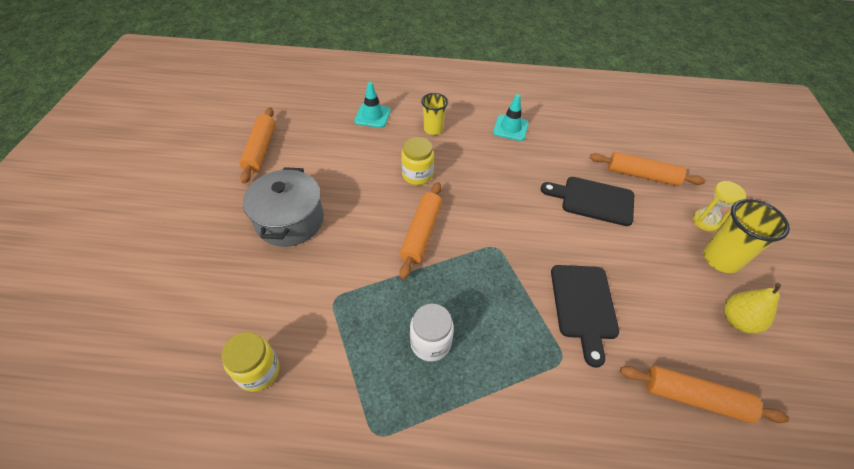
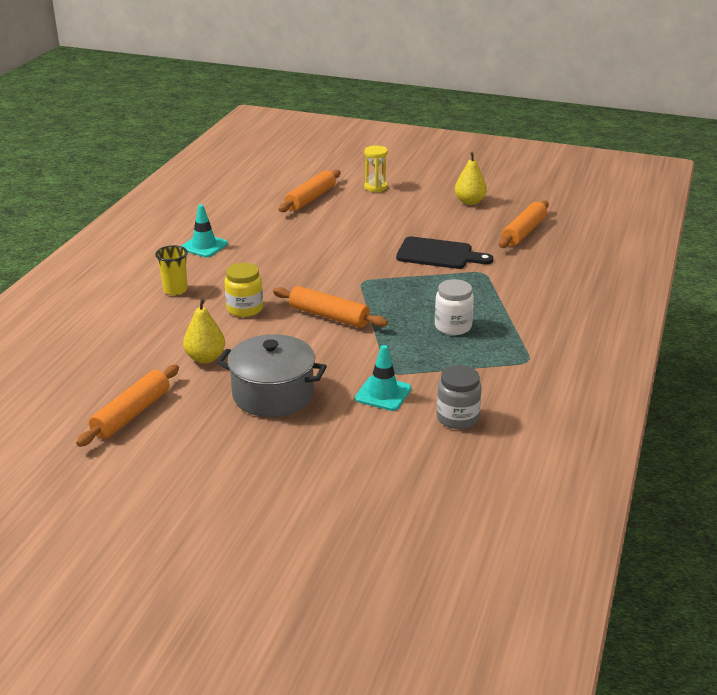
camera: 75 degrees left, 20 degrees down
(258, 371) = (457, 418): yellow jar -> grey jar
(260, 150) = (132, 414): orange rolling pin -> orange rolling pin turned 75 degrees counterclockwise
(337, 169) = (205, 358): none -> yellow pear
(372, 116) = (121, 326): turquoise traffic cone -> turquoise traffic cone (383, 394)
(593, 200) = (329, 226): black cutting board -> none
(721, 259) = (414, 192): yellow cup -> none

